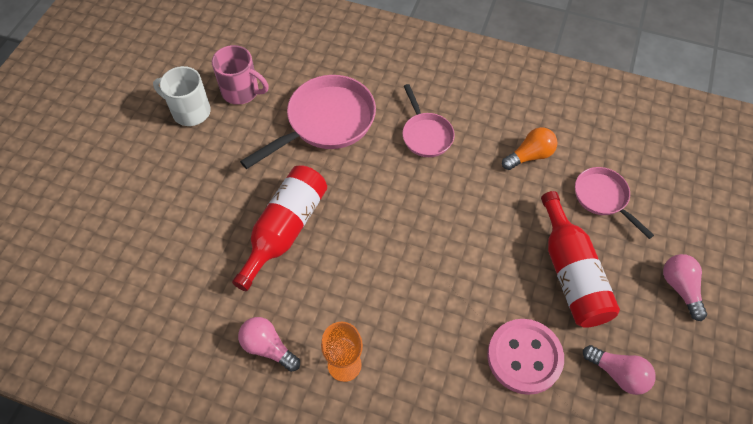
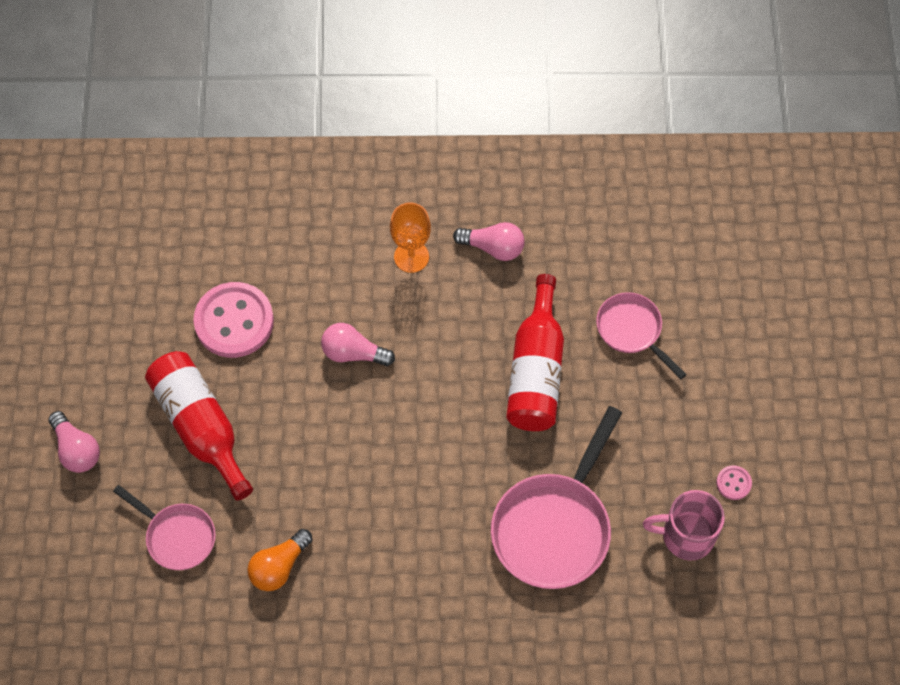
camera: 160 degrees right, 5 degrees up
(190, 111) = (733, 483): white mug -> pink button
(426, 135) = (420, 552): pink pan -> pink pan (632, 330)
(618, 373) = (136, 336): pink light bulb -> pink light bulb (353, 353)

